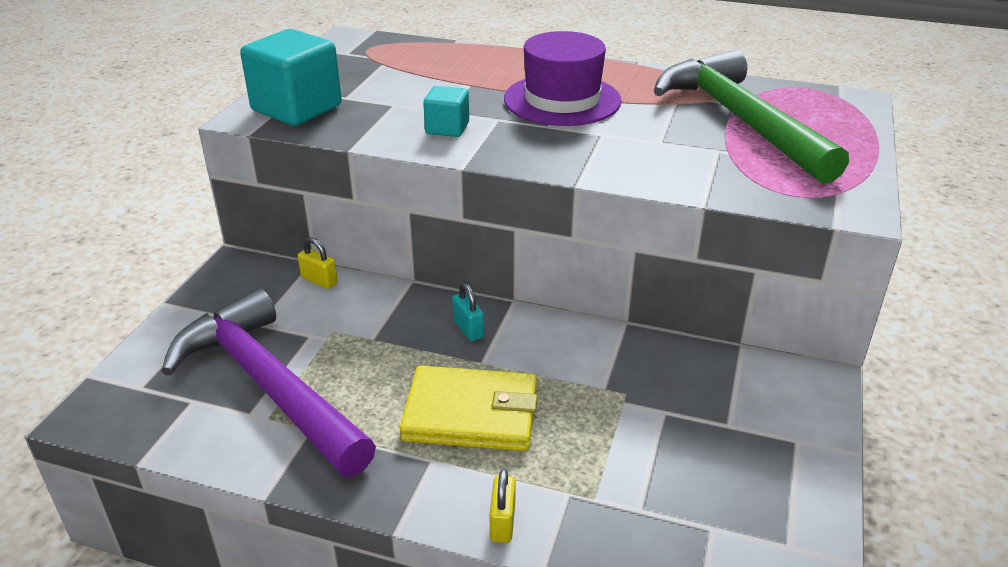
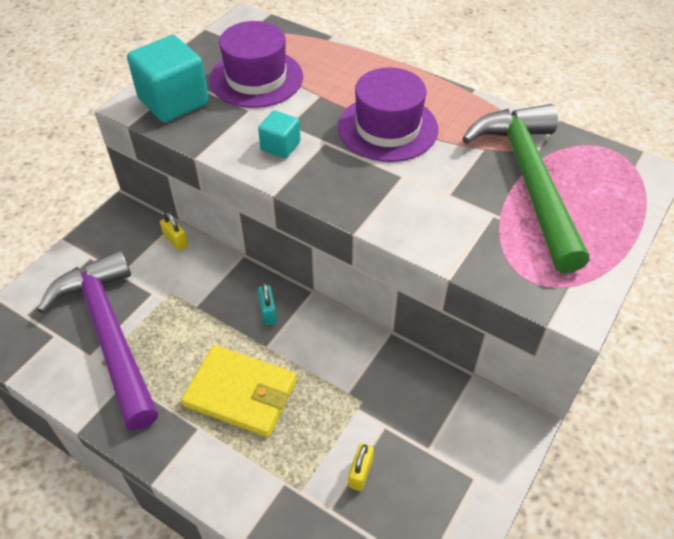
camera: 15 degrees right, 15 degrees up
(387, 79) = (256, 78): none -> purple hat
(502, 522) = (228, 495): yellow padlock -> yellow padlock (360, 473)

